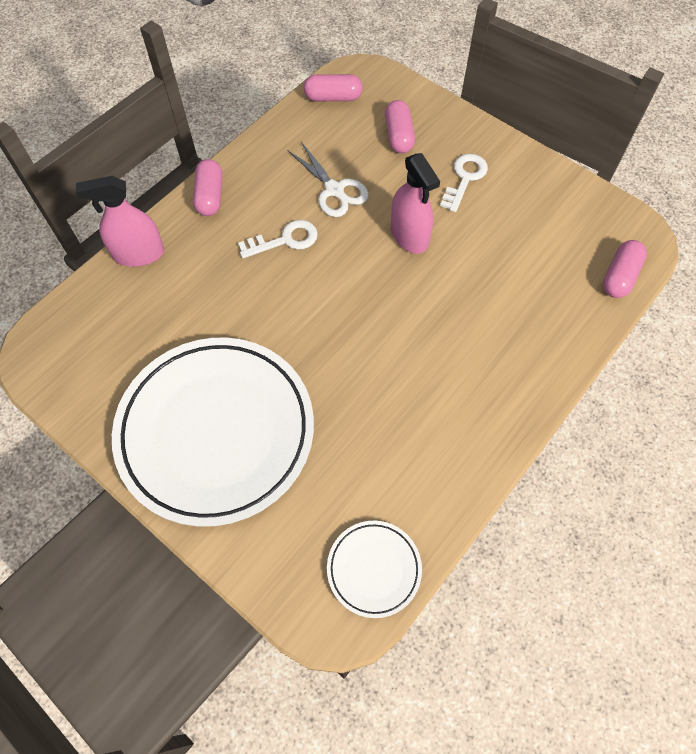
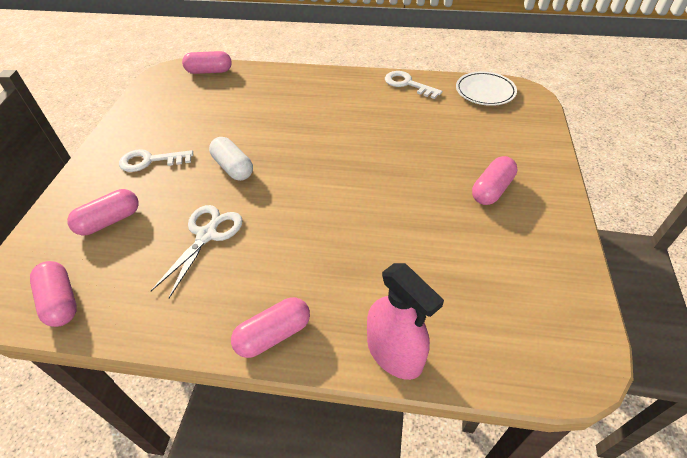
camera: 120 degrees left, 15 degrees down
(216, 432) = (491, 190): white plate -> pink capsule
(285, 240) = (290, 240): white key -> white key (407, 84)
(409, 236) = (233, 168): pink spray bottle -> white capsule

